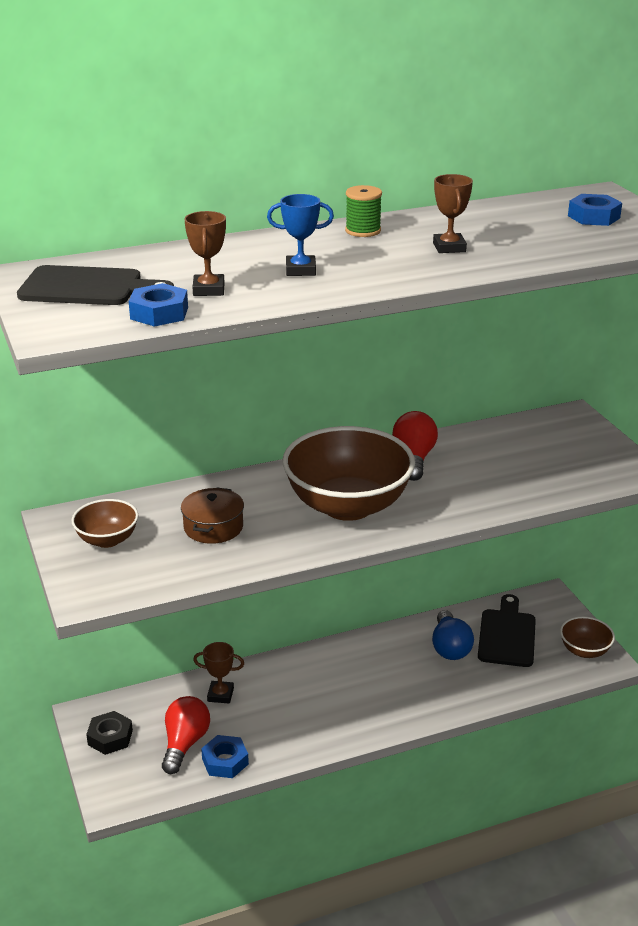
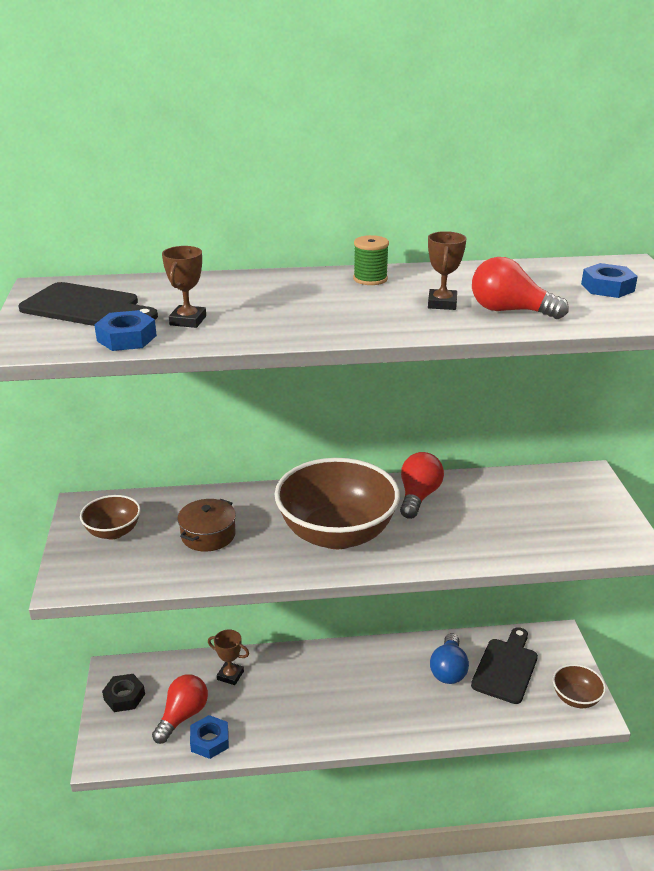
camera: 15 degrees right, 0 degrees up
(300, 270) = (285, 311): blue trophy -> none
(517, 247) = (510, 311): none -> red light bulb

